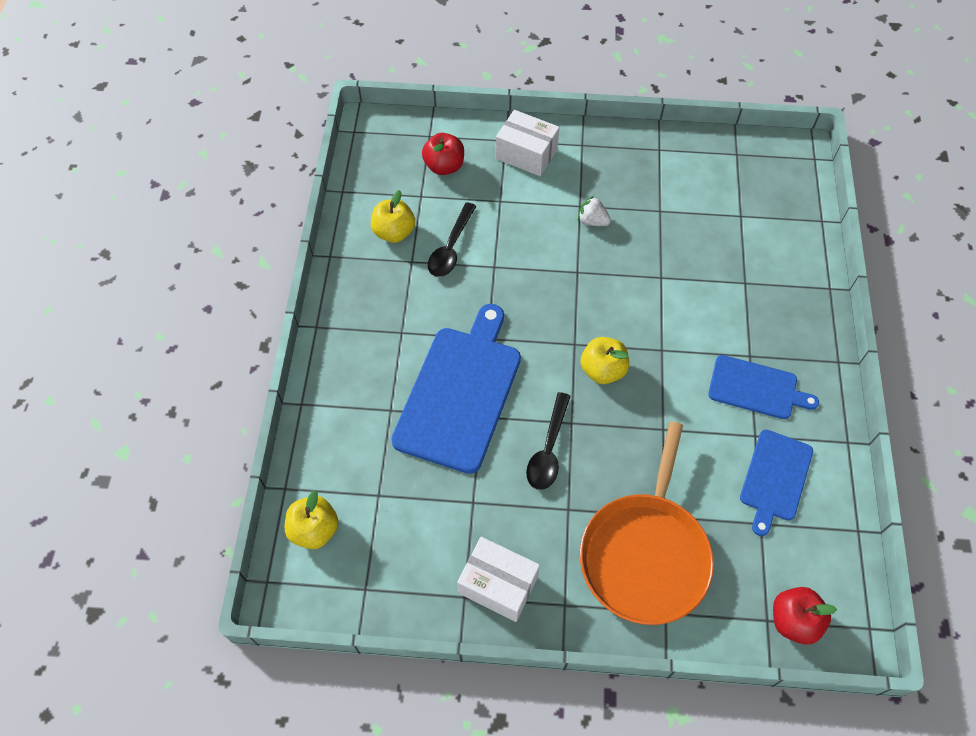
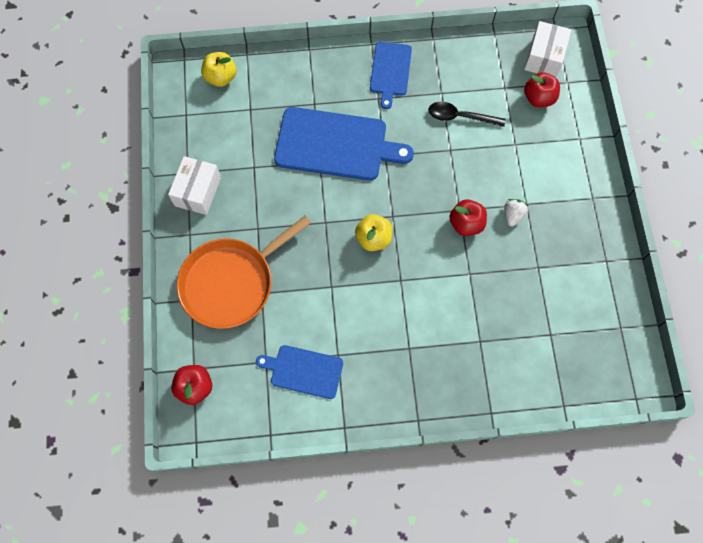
camera: 80 degrees right, 10 degrees up
(394, 232) = (465, 76): yellow apple -> none
(526, 154) = (569, 156): white box -> white box (544, 57)
(548, 449) = (301, 209): black spoon -> none
(596, 269) = (466, 224): none -> red apple
(645, 554) = (231, 282): orange pan -> orange pan turned 45 degrees counterclockwise
(756, 388) = (380, 354): blue cutting board -> blue cutting board (390, 71)

